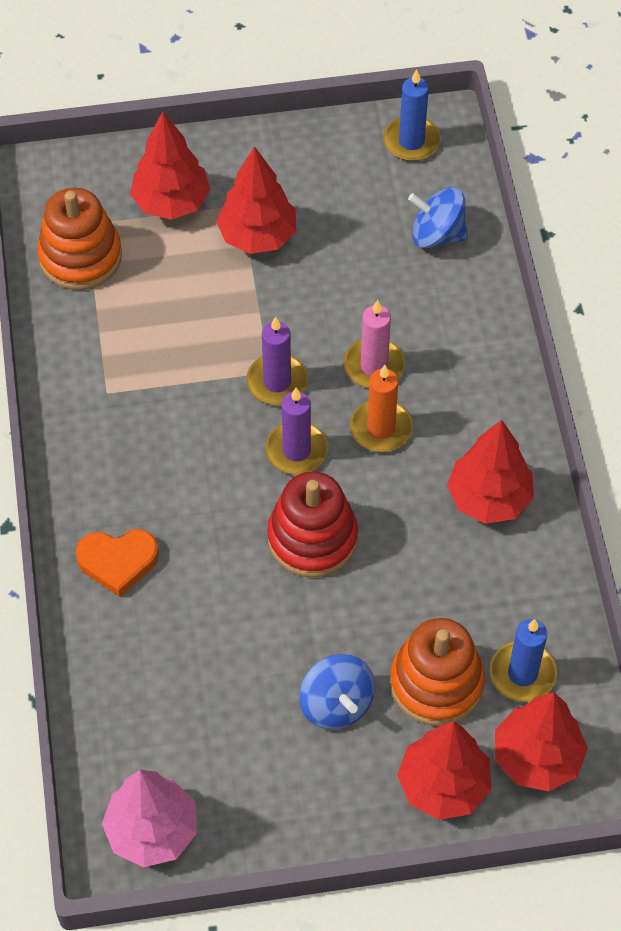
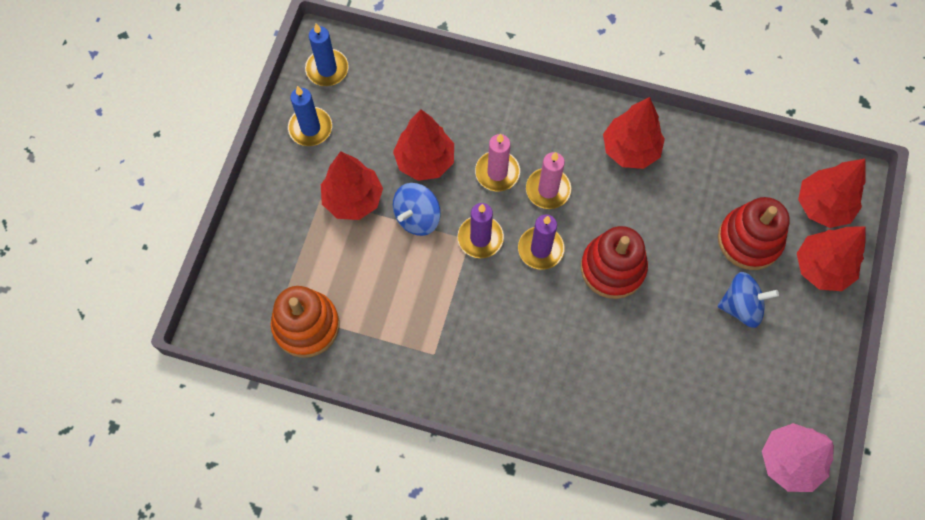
camera: 65 degrees left, 10 degrees up
(118, 562) = (576, 402): orange heart -> none
(171, 202) = (292, 244): red tree -> red tree (425, 161)
(381, 428) = (548, 190): orange candle -> pink candle
(436, 683) = (749, 240): orange stacking toy -> red stacking toy
(437, 234) = (412, 88): blue spinning top -> blue spinning top (417, 217)
(522, 673) = (762, 188): blue candle -> blue candle (310, 128)

